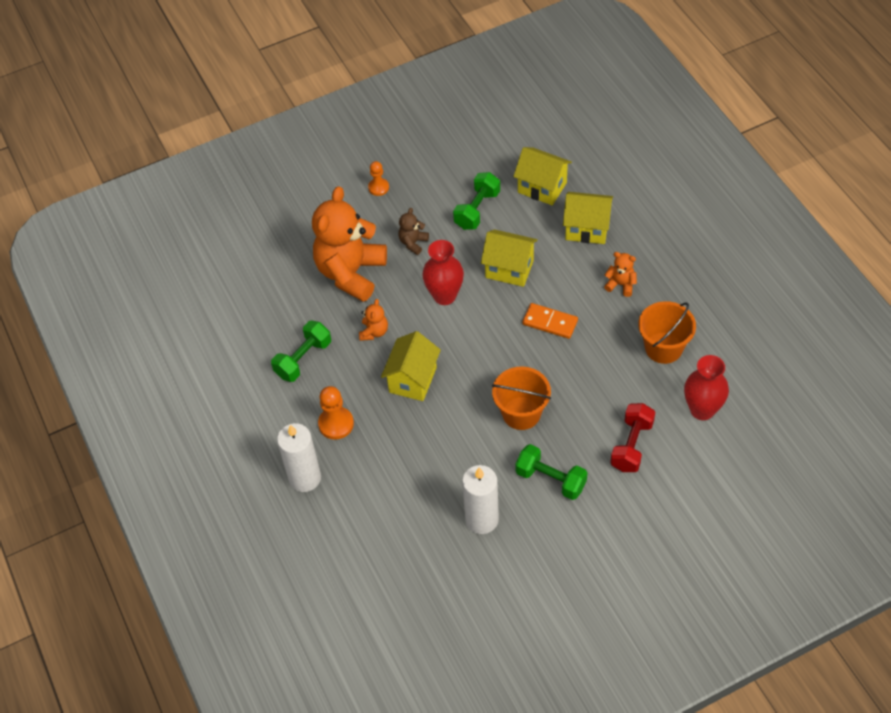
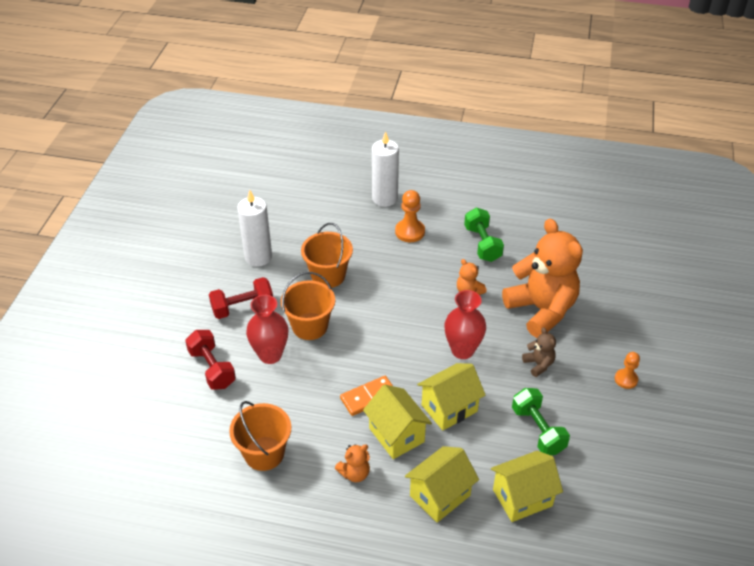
camera: 125 degrees right, 10 degrees down
(413, 380) = (403, 287): yellow house -> yellow house (396, 435)
(452, 445) = (328, 275): none -> orange bucket
(551, 479) = (242, 307): green dumbbell -> red dumbbell
(702, 410) = (186, 433): red vase -> red vase (270, 355)

